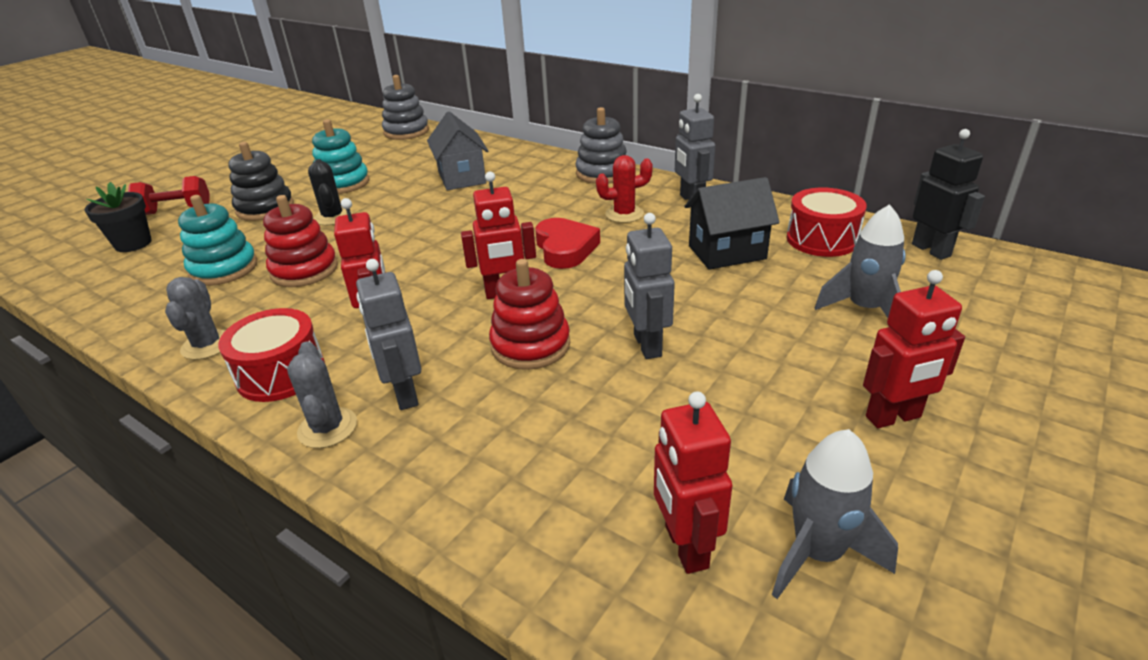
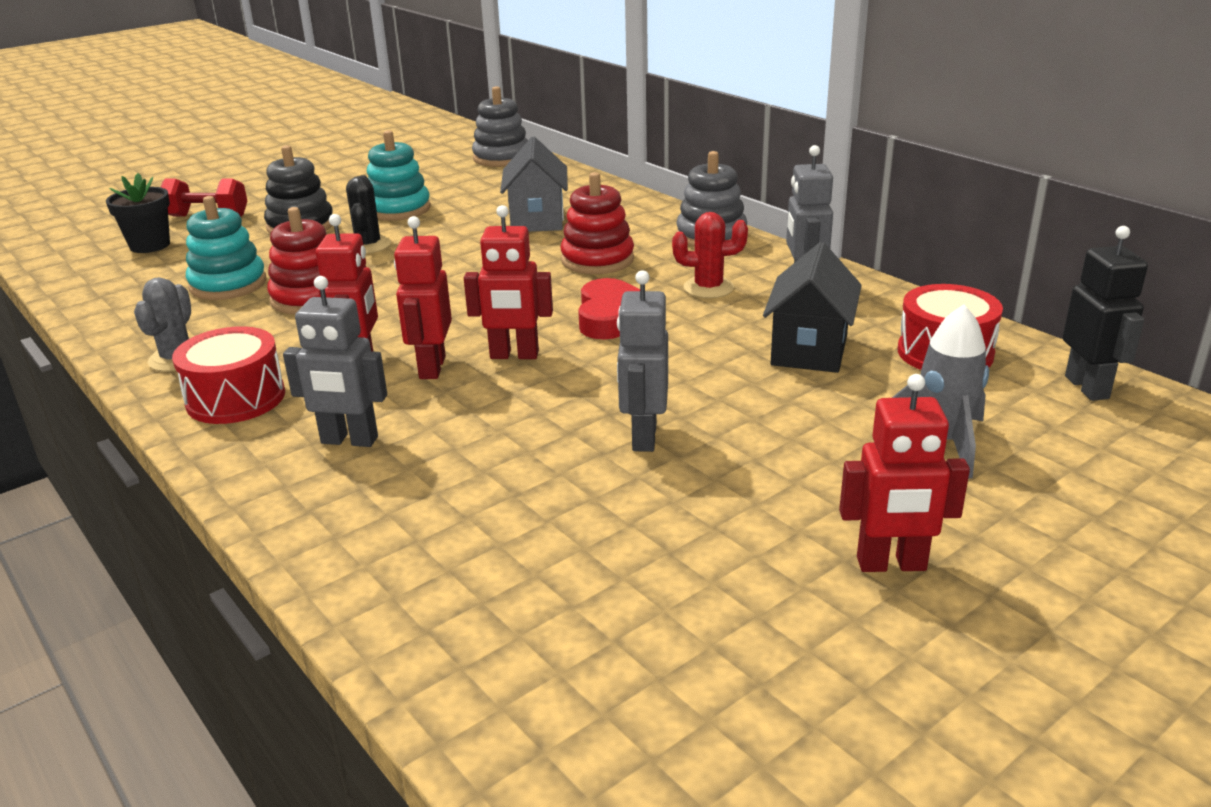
camera: 15 degrees right, 5 degrees down
(327, 428) = (256, 459): grey cactus -> none
(404, 394) = (349, 440): grey robot -> grey robot turned 75 degrees counterclockwise
(530, 345) = (511, 414): red stacking toy -> red stacking toy (597, 260)
(685, 547) = (559, 641): red robot -> red robot (431, 368)
(727, 252) = (809, 350): black house -> black house turned 75 degrees counterclockwise
(817, 553) = (701, 678): grey rocket -> none

